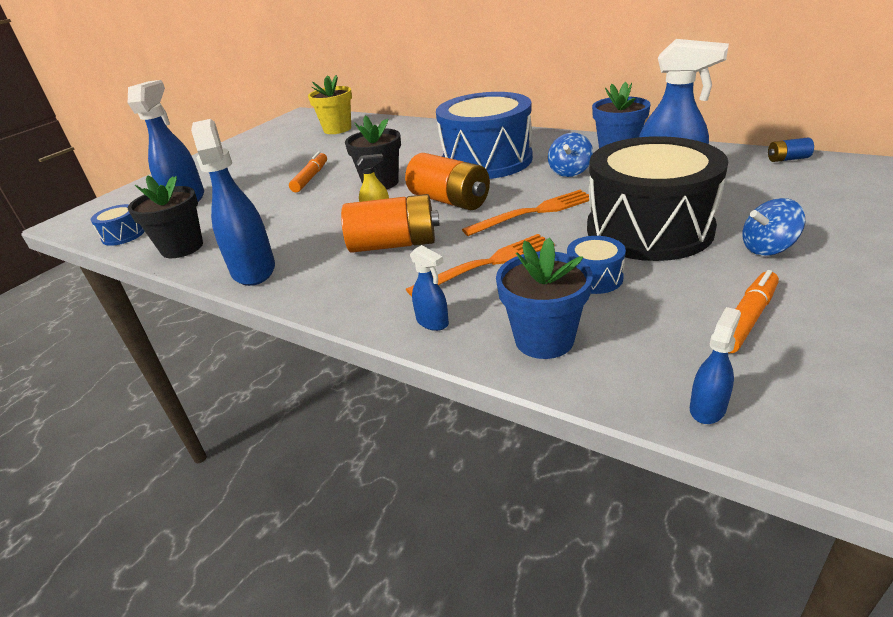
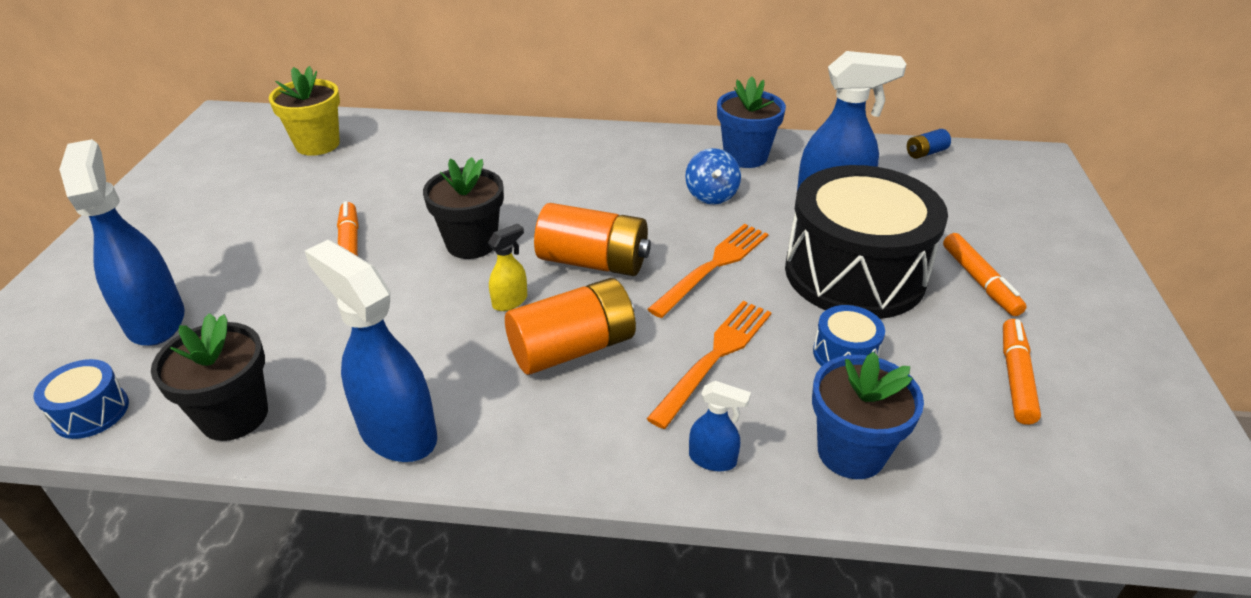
camera: 30 degrees left, 5 degrees up
(487, 161) = (594, 187): blue drum -> none
(707, 408) = (1048, 494): blue spray bottle -> none
(767, 248) = (979, 281): blue spinning top -> orange marker

